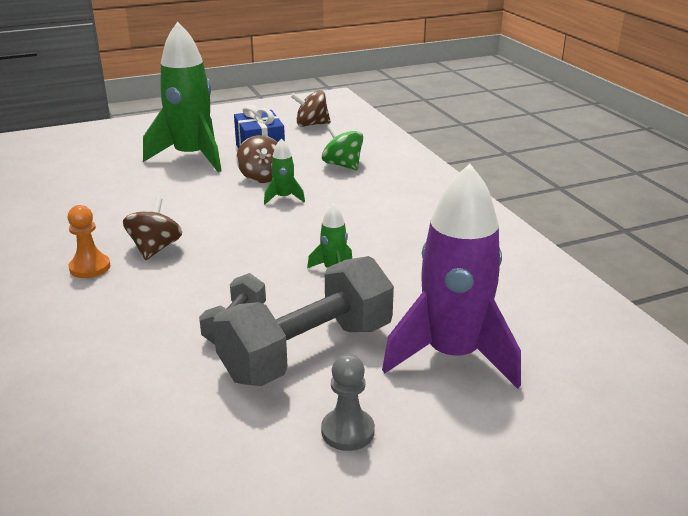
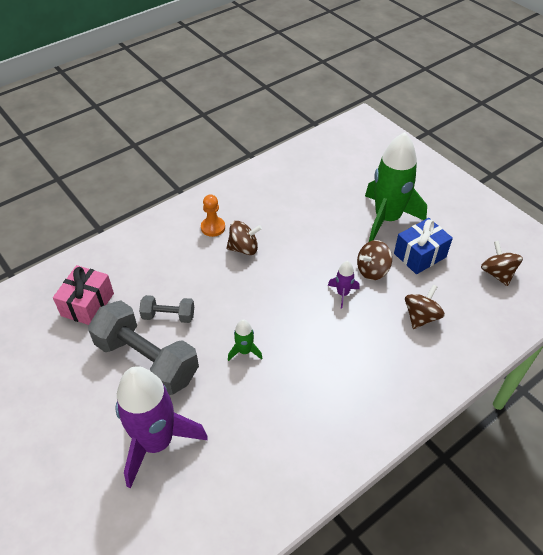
camera: 75 degrees right, 20 degrees up
(151, 408) = (87, 304): none -> pink gift
(284, 198) = (342, 293): green rocket -> purple rocket
(342, 165) = (421, 317): green spinning top -> brown spinning top
(347, 431) = (77, 397): grey pawn -> none

